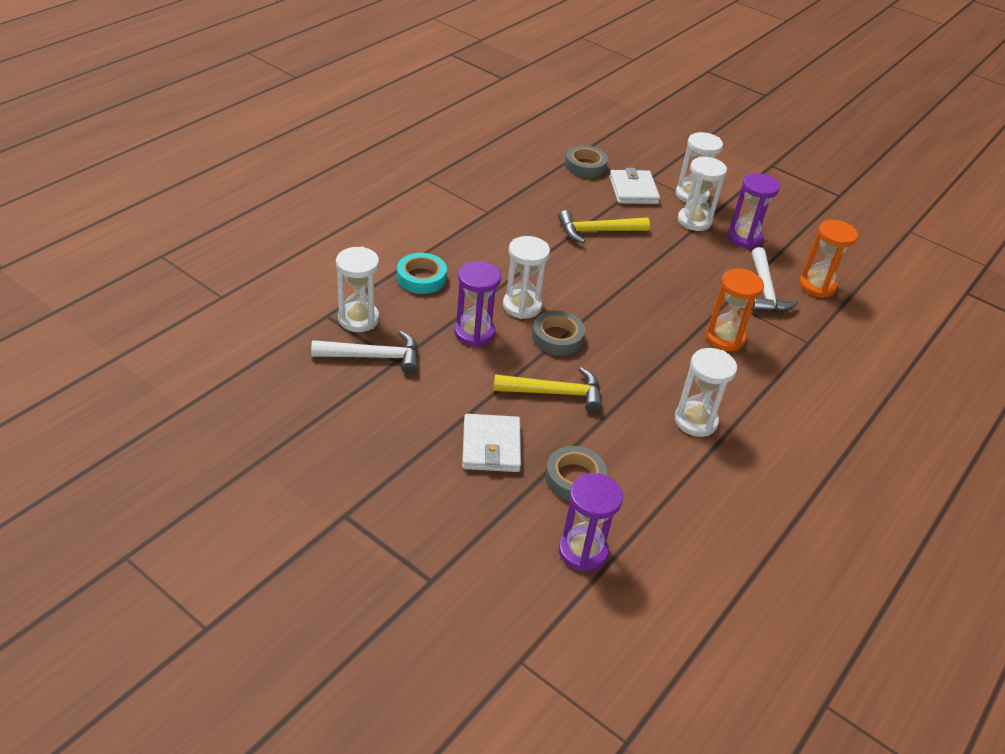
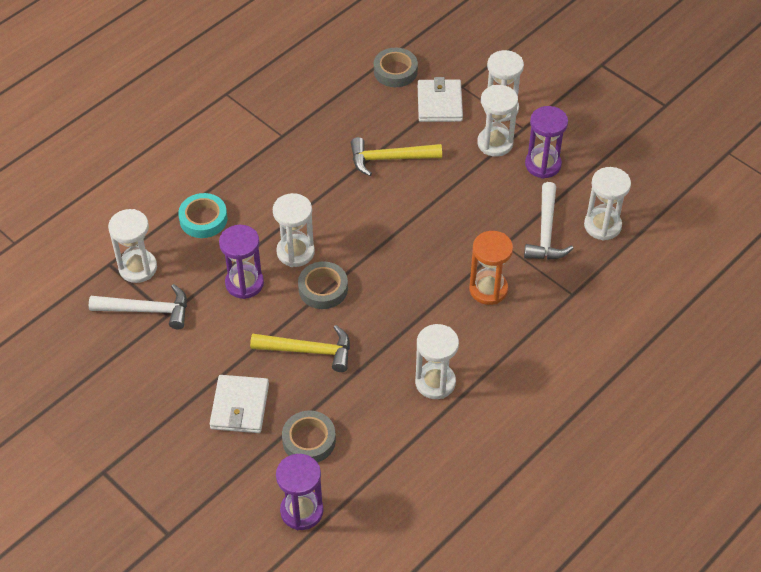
camera: 10 degrees right, 10 degrees up
(817, 286) = (602, 225): orange hourglass -> white hourglass

